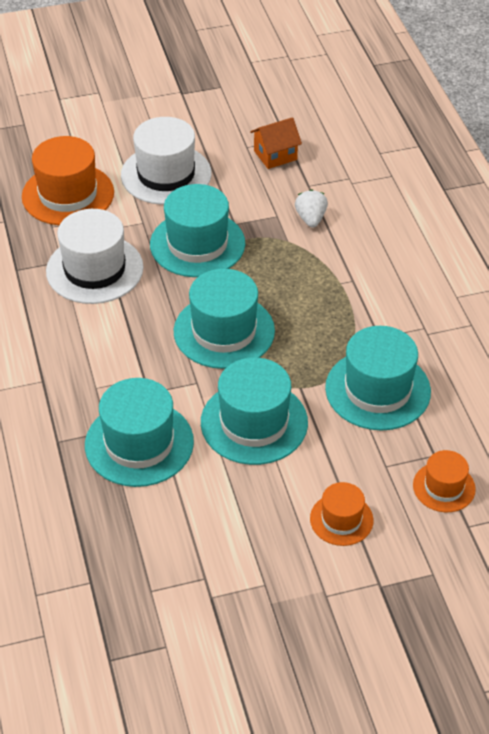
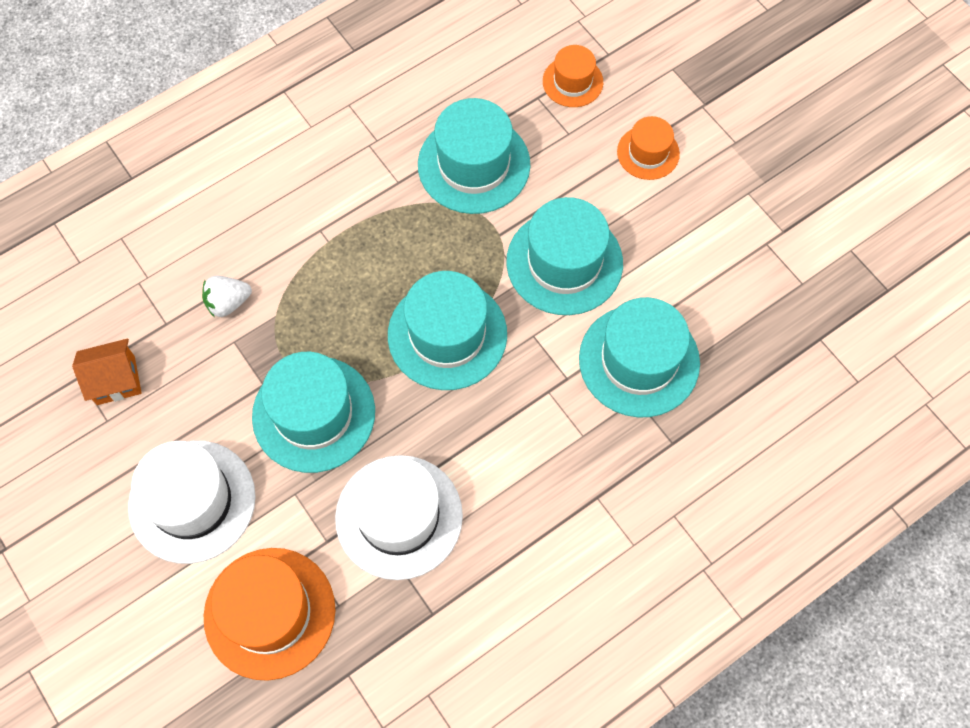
camera: 110 degrees left, 20 degrees up
(275, 155) = (116, 380): orange house -> orange house turned 60 degrees counterclockwise

